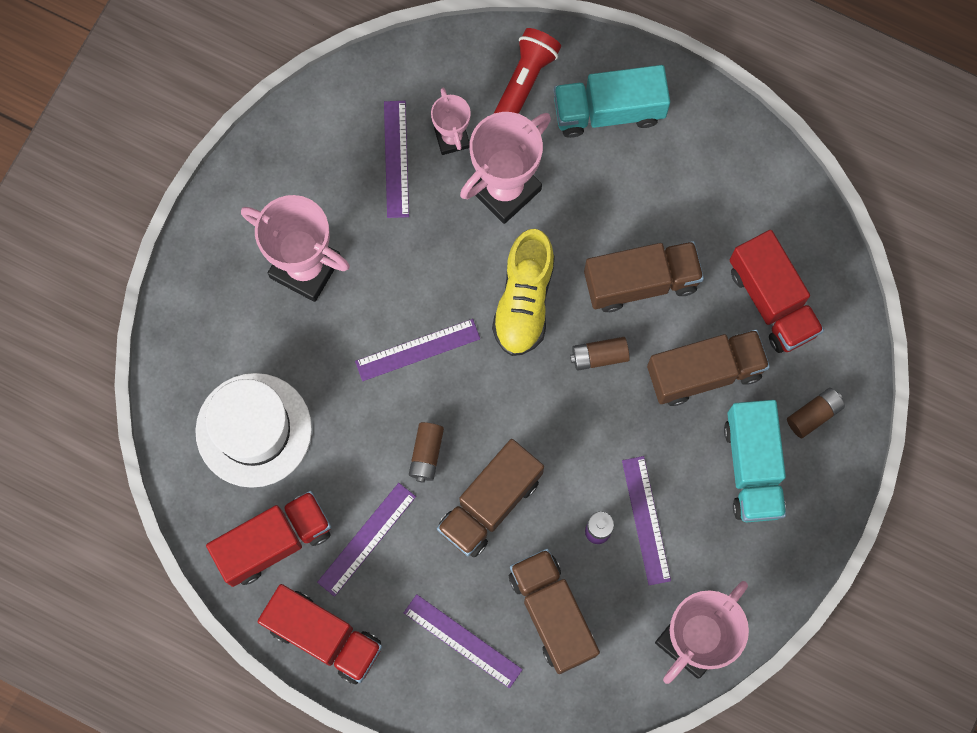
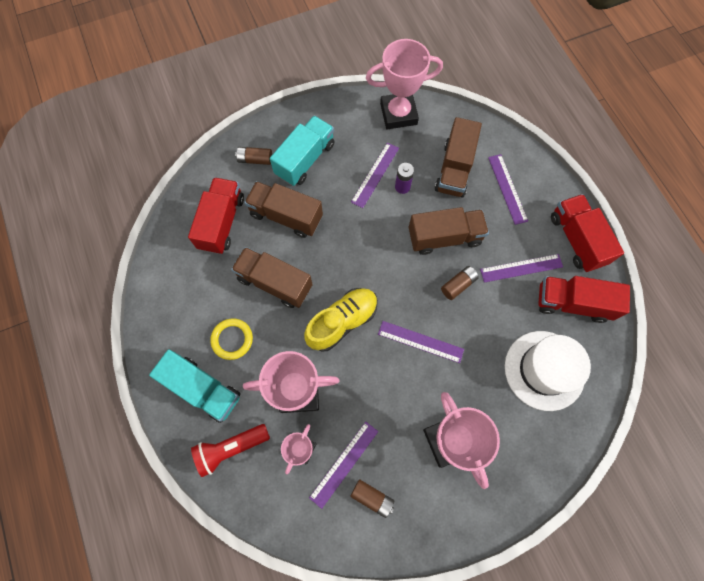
camera: 140 degrees left, 5 degrees down
(599, 356) = (329, 263): brown battery -> brown battery (372, 497)
(628, 183) = (232, 339): none -> yellow ring

